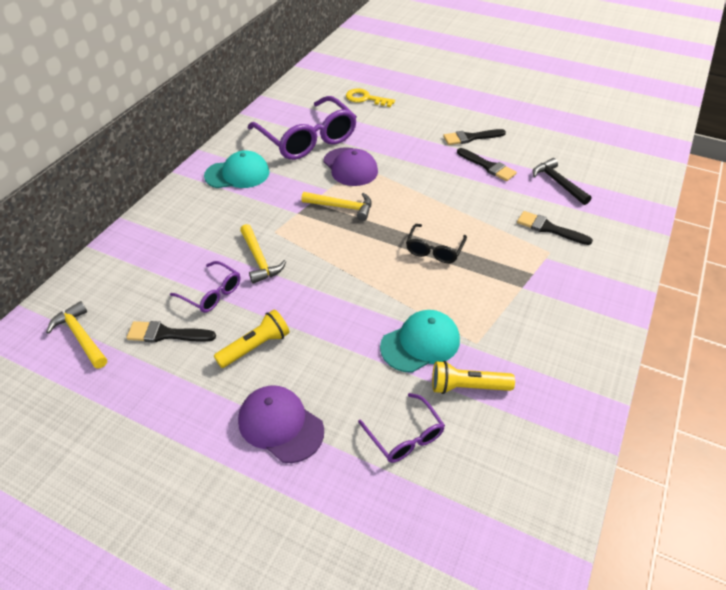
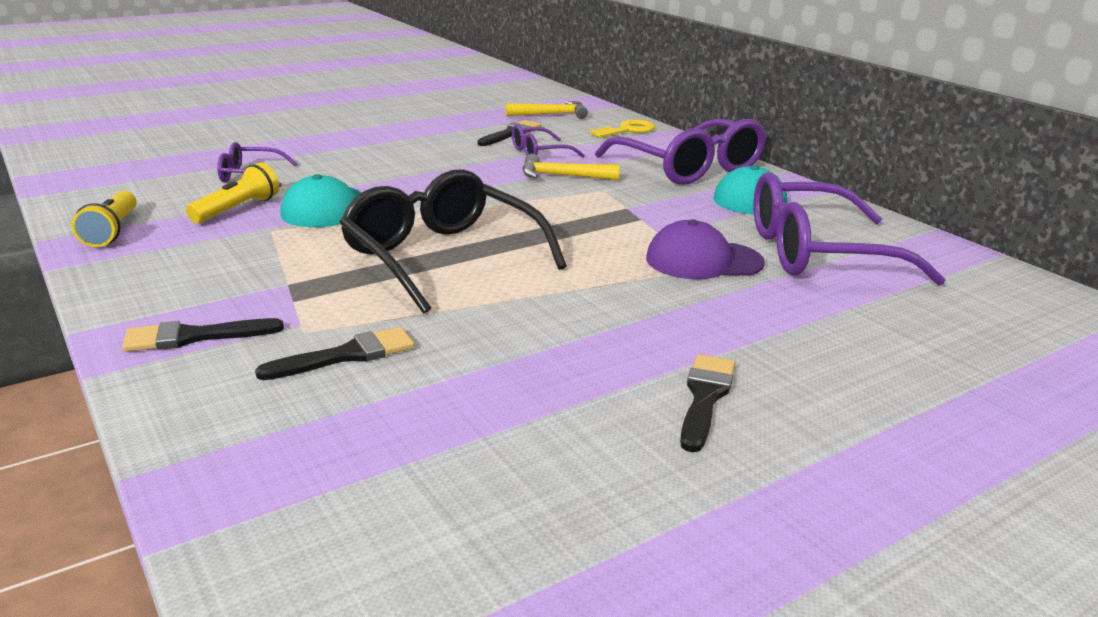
camera: 120 degrees right, 20 degrees down
(196, 211) = (689, 168): none -> purple glasses
(255, 347) = (443, 154): yellow flashlight -> yellow flashlight (112, 231)
(280, 425) = (348, 146): purple cap -> none
(342, 207) = (607, 231): yellow hammer -> none
(365, 98) = (953, 337): yellow key -> yellow key (628, 130)
(434, 250) = (442, 257): black glasses -> black glasses, size x2.02
(488, 166) = (583, 374): black brush -> black brush (194, 337)
(558, 183) = (439, 429): black hammer -> none

